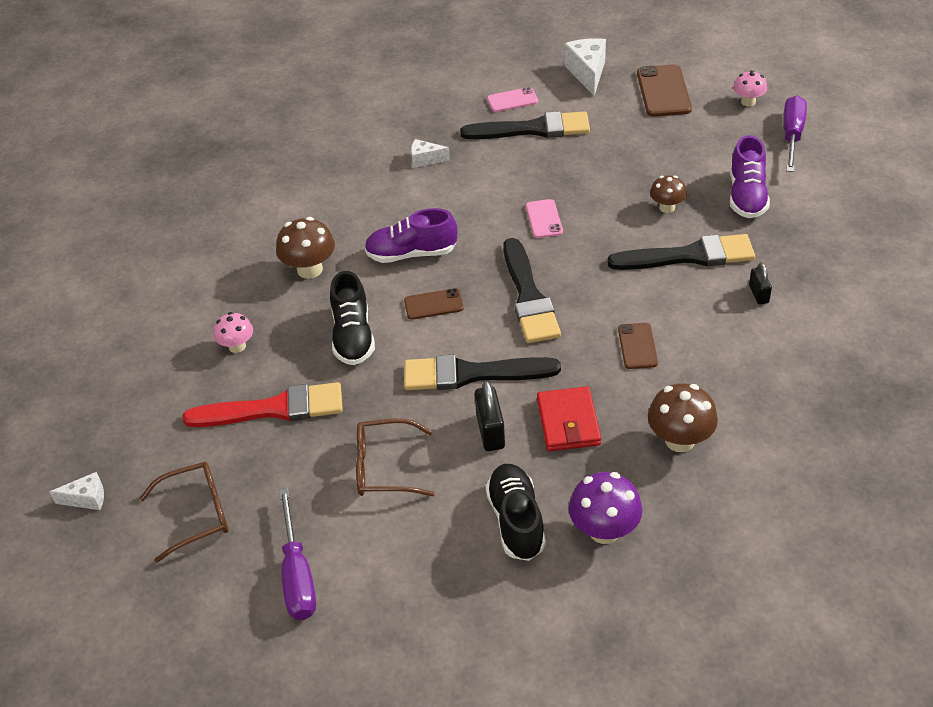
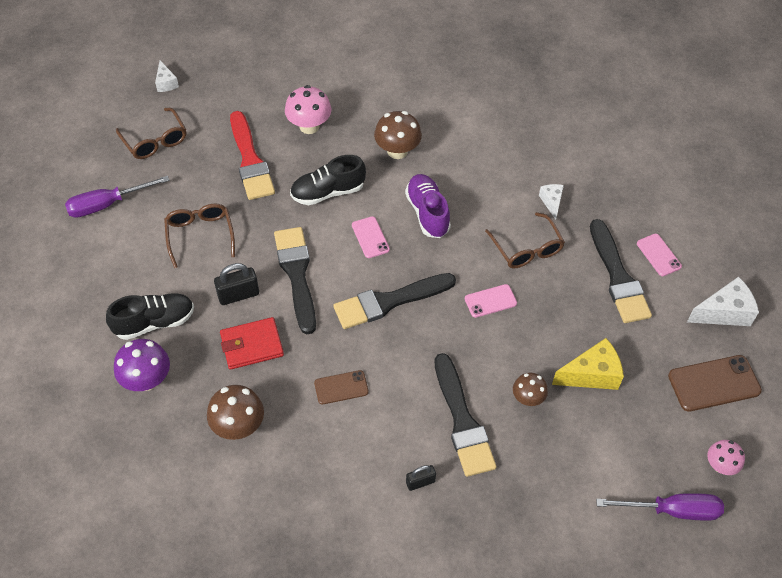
camera: 75 degrees right, 10 degrees up
(237, 346) = (309, 126): pink mushroom -> pink mushroom, size x1.57
(433, 304) = (370, 237): brown phone -> pink phone
(482, 185) = (527, 249): none -> brown glasses
(644, 162) = (591, 374): none -> yellow cheese
(746, 196) = (560, 468): purple shoe -> none

